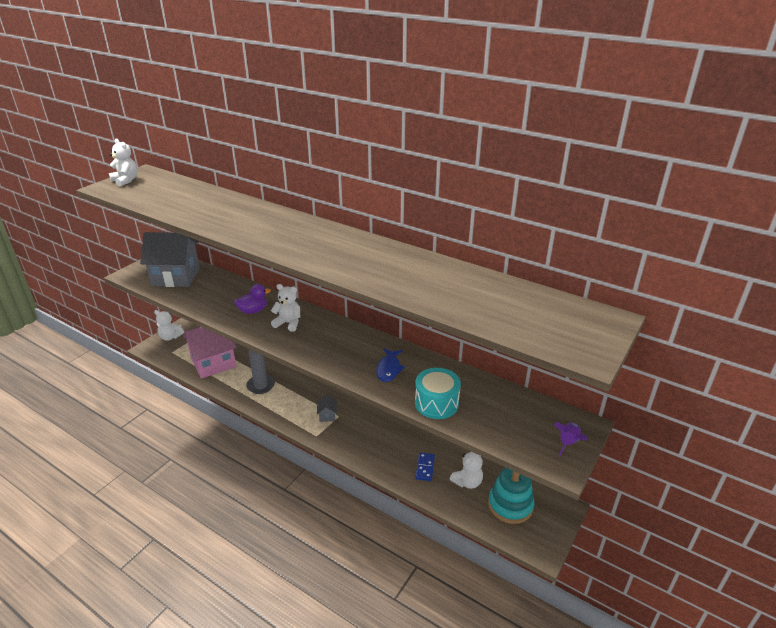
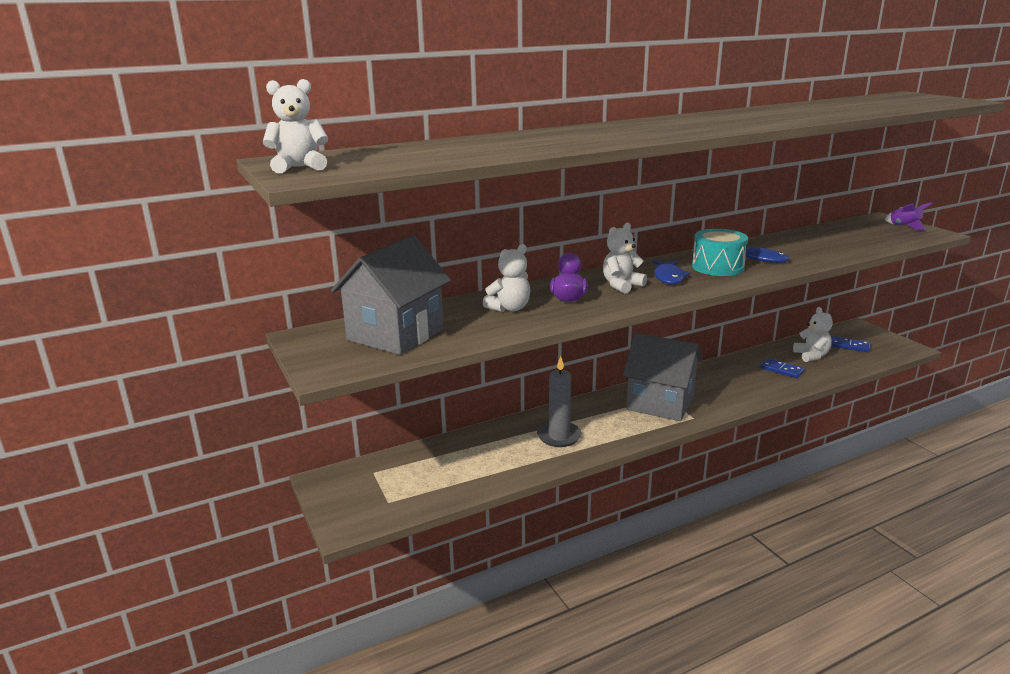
camera: 60 degrees left, 10 degrees down
(170, 337) = (340, 497): white teddy bear -> white teddy bear (509, 308)
(213, 363) = (465, 466): pink house -> none
(317, 337) = (669, 277): none -> blue fish
(327, 416) = (660, 403): grey house -> grey house, size x2.48
(436, 403) = (830, 252): turquoise drum -> turquoise drum (717, 267)
(510, 505) = (849, 346): turquoise stacking toy -> blue domino

